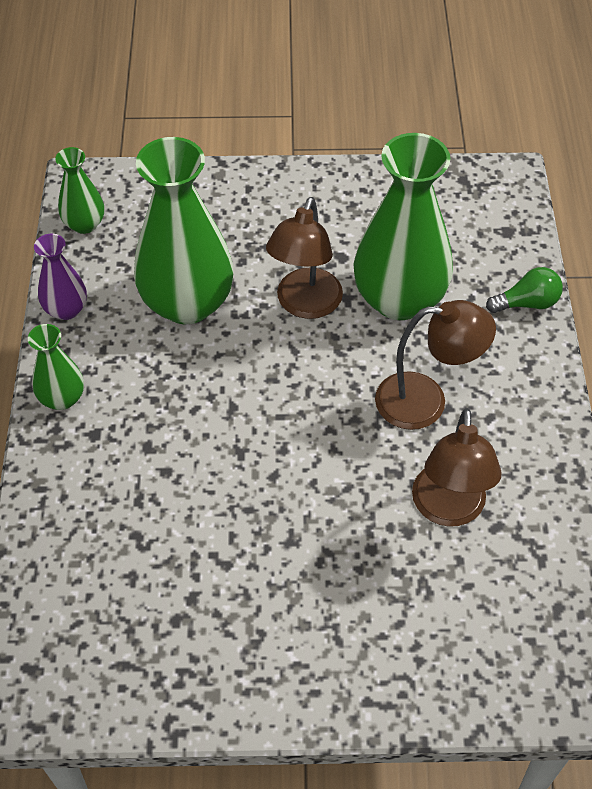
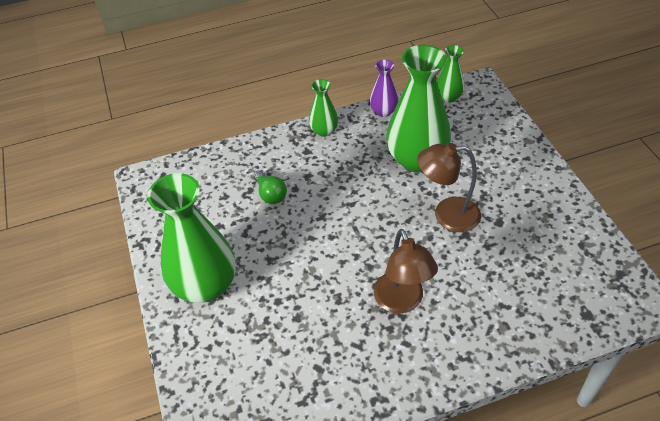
camera: 75 degrees right, 5 degrees down
(399, 299) = (481, 264): green vase -> green vase (205, 286)
(448, 509) = (321, 336): brown lamp -> none
(527, 303) = (523, 344): green light bulb -> green light bulb (270, 194)

